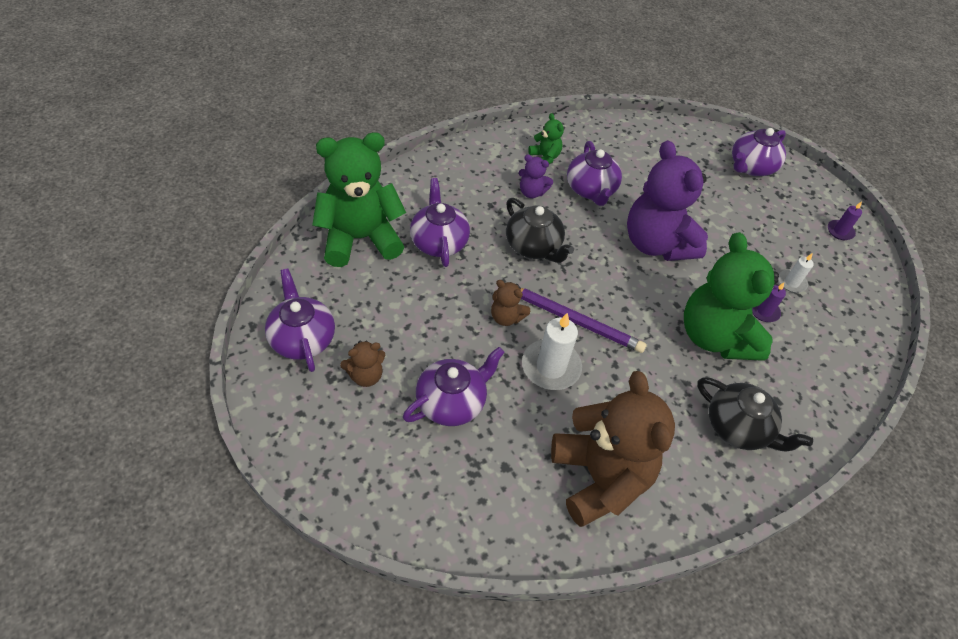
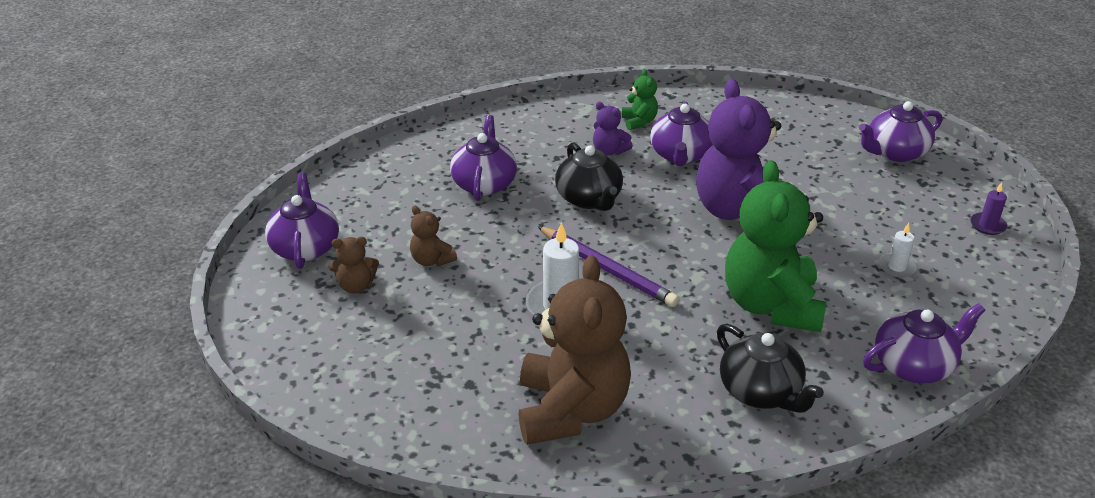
camera: 20 degrees right, 15 degrees down
(360, 239) = (401, 172): green teddy bear -> none
(452, 402) = (436, 320): purple teapot -> purple teapot (914, 365)
(506, 317) = (529, 256): brown teddy bear -> brown teddy bear (432, 260)
(764, 311) = (847, 289): purple candle -> none

